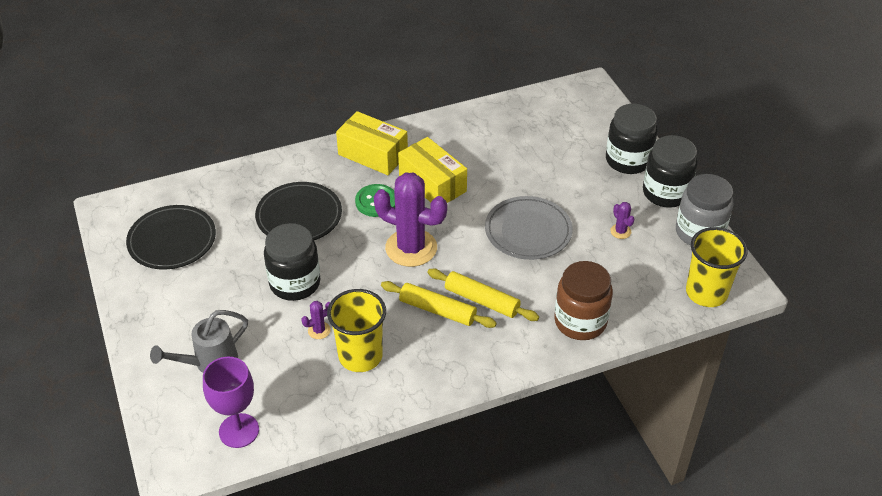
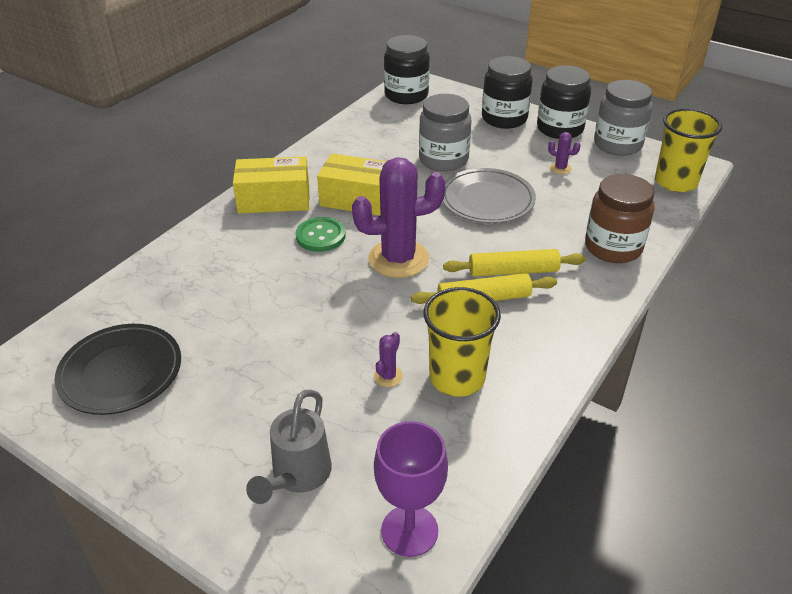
camera: 35 degrees left, 5 degrees down
(295, 283) = (313, 345): black jar -> black jar (406, 95)
(299, 216) = (252, 282): black plate -> none
(533, 178) = (443, 160): none -> grey jar

